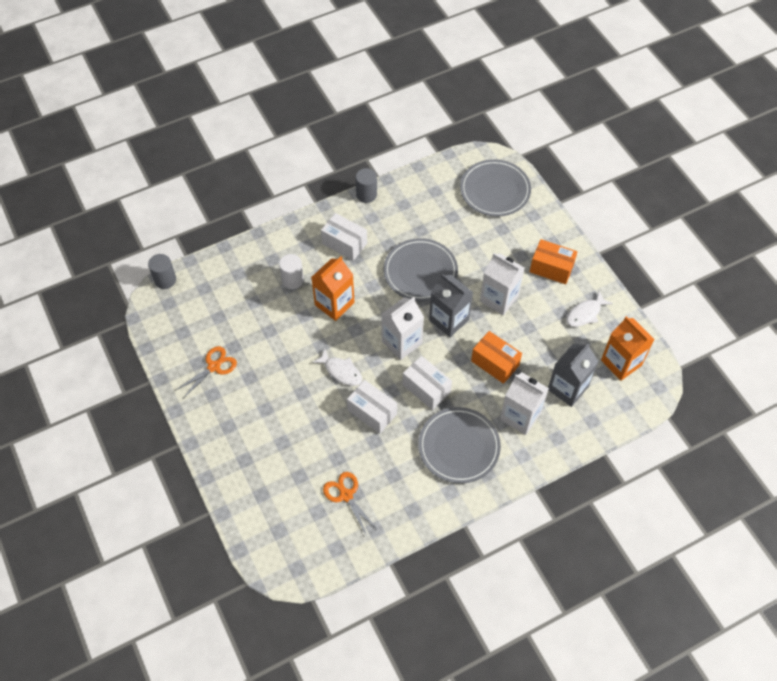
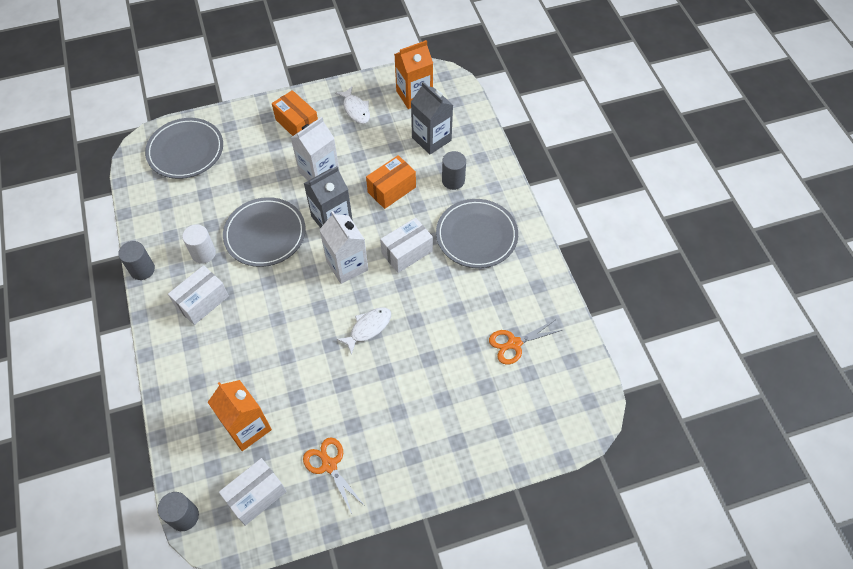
camera: 80 degrees left, 0 degrees up
(292, 280) = (234, 363): white cylinder -> white cylinder (203, 253)
(334, 304) = (280, 323): orange carton -> orange carton (247, 427)
(372, 412) = (424, 305): white box -> white box (256, 496)
(520, 416) = (453, 180): white carton -> grey cylinder
(551, 268) = (297, 124): orange box -> orange box turned 75 degrees counterclockwise

